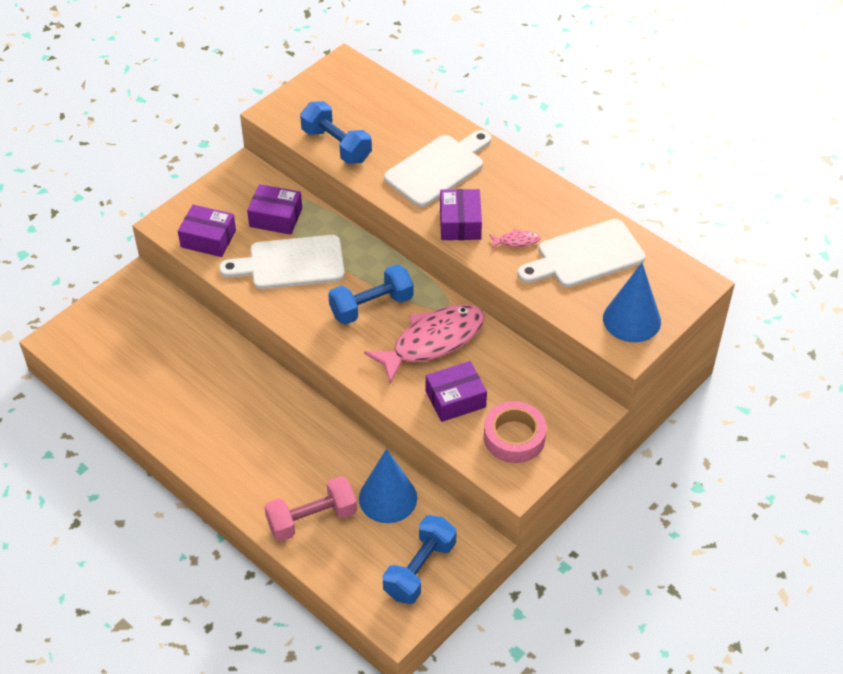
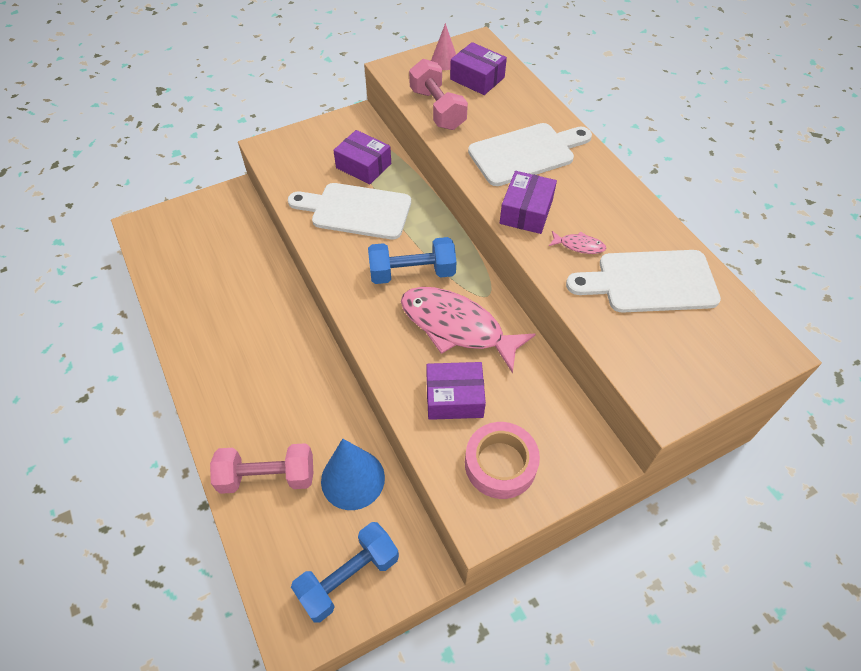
camera: 20 degrees right, 5 degrees up
(208, 239) = (294, 169): purple box -> purple box (477, 78)
(320, 93) = (444, 61): none -> pink cone
(336, 145) = (437, 109): blue dumbbell -> pink dumbbell
(432, 341) = (457, 327): pink fish -> pink fish turned 135 degrees counterclockwise
(632, 319) = (681, 371): blue cone -> none

